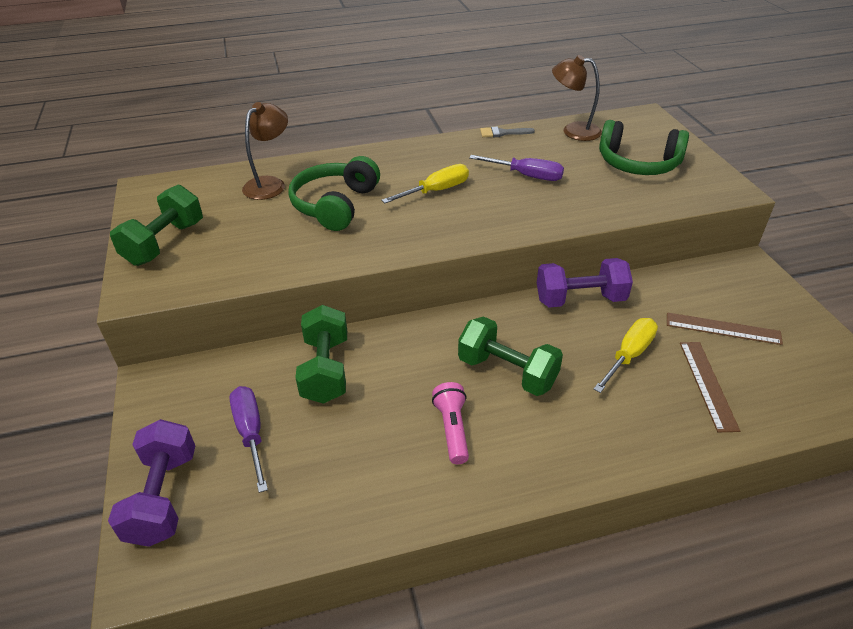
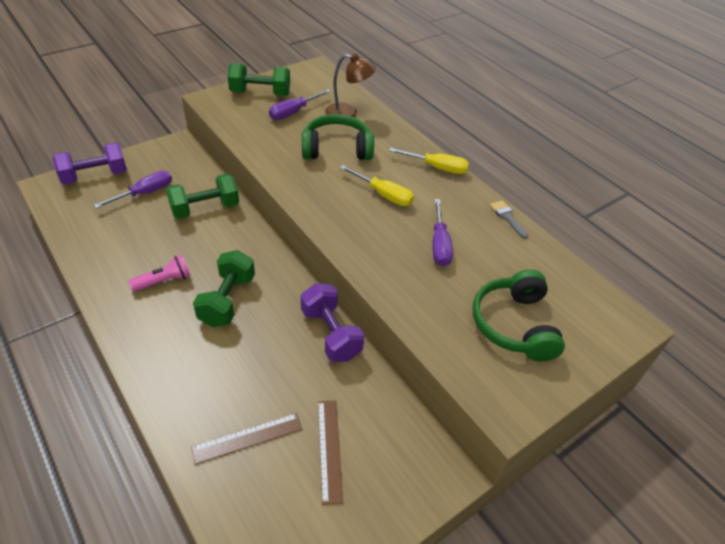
camera: 65 degrees right, 5 degrees up
(234, 224) = (293, 112): none -> purple screwdriver
(573, 131) = (548, 266): brown lamp -> none
(629, 355) = (269, 376): yellow screwdriver -> yellow screwdriver (437, 168)

